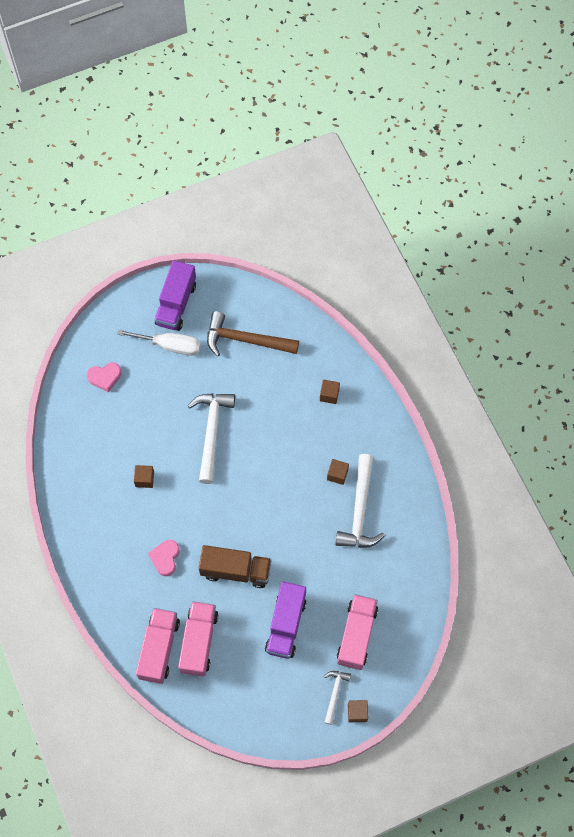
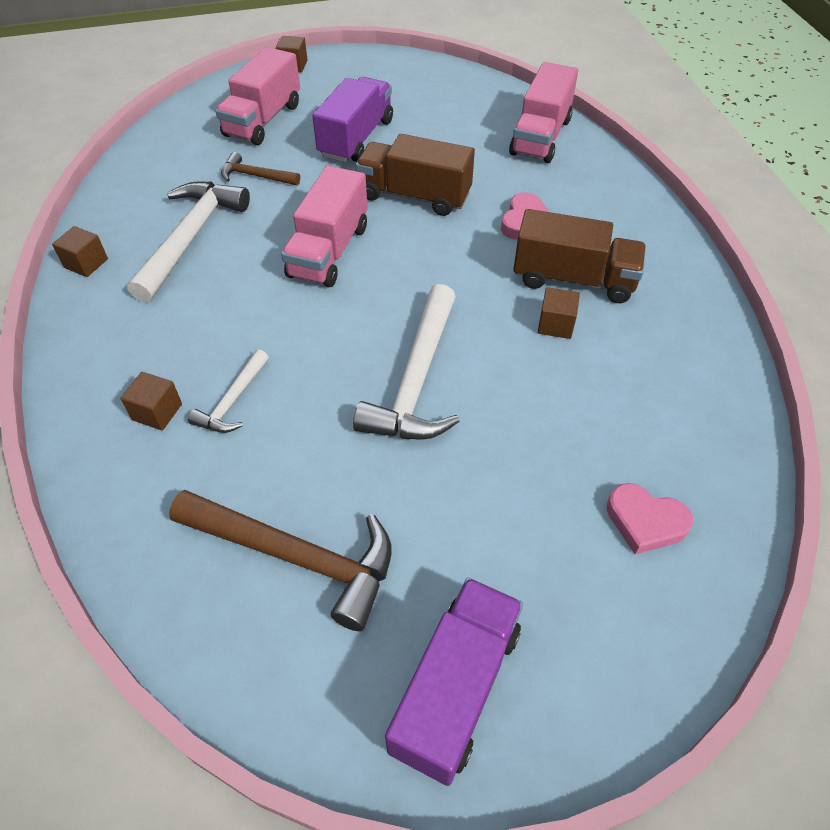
camera: 170 degrees left, 15 degrees down
(105, 377) = (645, 522): pink heart -> pink heart turned 150 degrees counterclockwise
(135, 514) = (573, 279): none -> brown truck
(170, 346) = (483, 572): white screwdriver -> none
(199, 642) = (483, 137): pink truck -> pink truck (329, 251)
(335, 694) = (314, 80): white hammer -> white hammer (233, 401)
(337, 474) = (204, 286): brown cube -> brown cube (86, 263)
(341, 573) = (256, 176): none -> brown hammer

